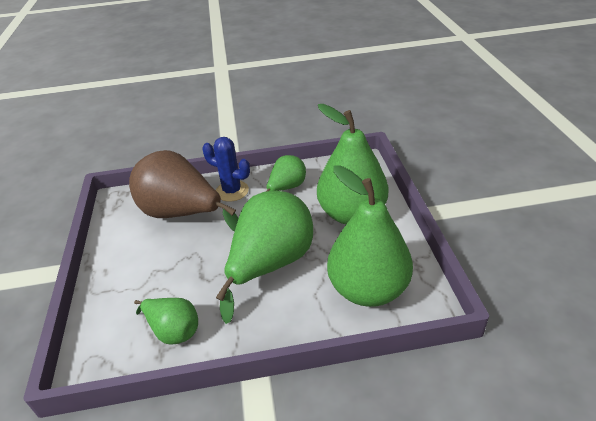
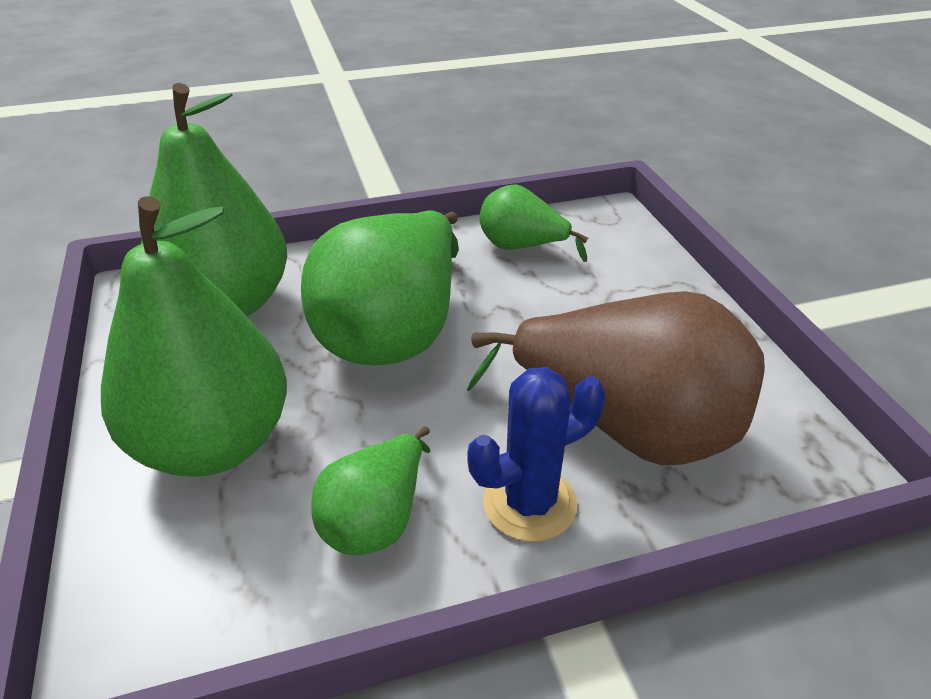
camera: 170 degrees right, 0 degrees up
(232, 191) = (529, 503): blue cactus -> blue cactus turned 45 degrees counterclockwise

